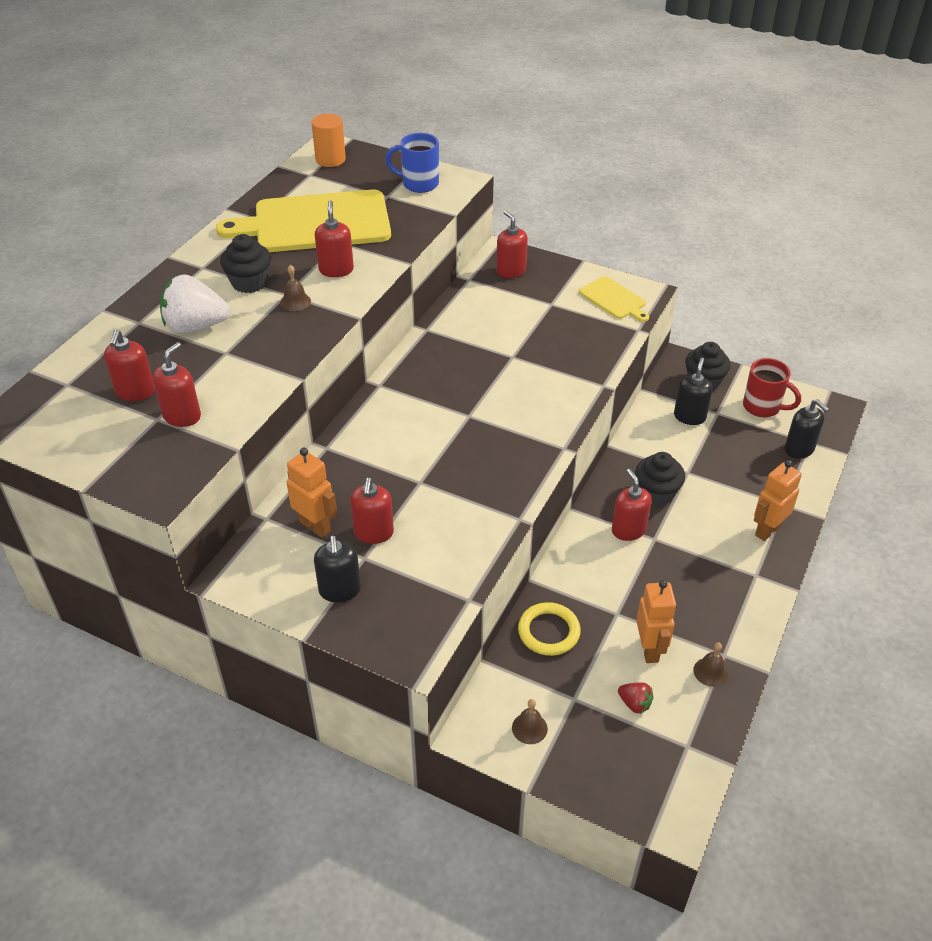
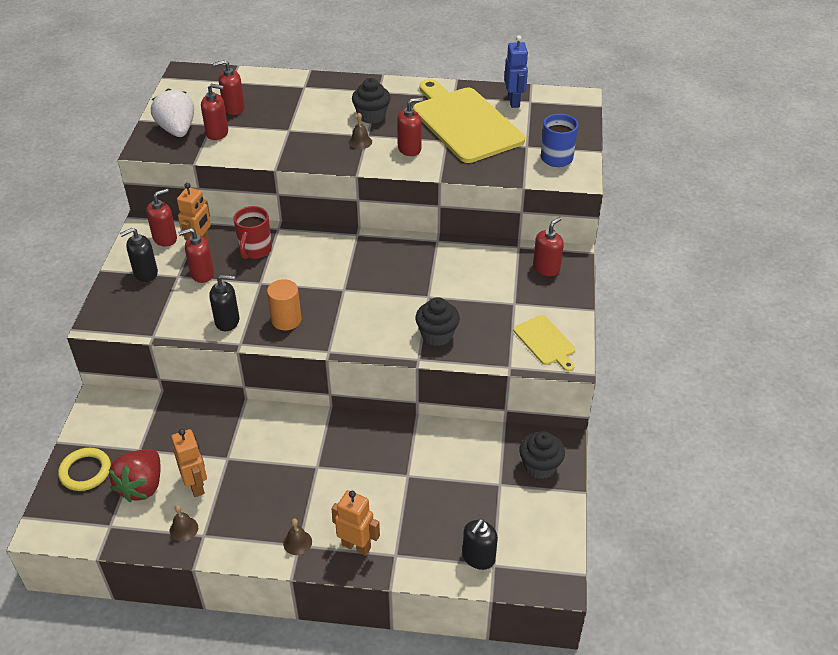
camera: 70 degrees right, 0 degrees up
(195, 326) = (311, 109): white strawberry -> white strawberry (177, 130)
(302, 184) = (514, 101): none -> blue robot
(330, 159) = (559, 104): orange cylinder -> orange cylinder (286, 320)
(529, 728) = (108, 430): brown bell -> brown bell (297, 542)
(548, 631) = (197, 421): yellow ring -> yellow ring (85, 471)
(614, 299) = (545, 342): yellow cutting board -> yellow cutting board turned 60 degrees counterclockwise
(628, 530) = (320, 447): red soap dispenser -> red soap dispenser (165, 238)
(634, 704) = (142, 486): red strawberry -> red strawberry, size x2.07
(649, 649) = (196, 485): orange robot -> orange robot turned 90 degrees counterclockwise
(656, 493) = (371, 458): black cupcake -> black cupcake (437, 335)
(689, 416) = (483, 464): black soap dispenser -> black soap dispenser (227, 321)
(762, 407) = (526, 519): red mug -> red mug (255, 250)

